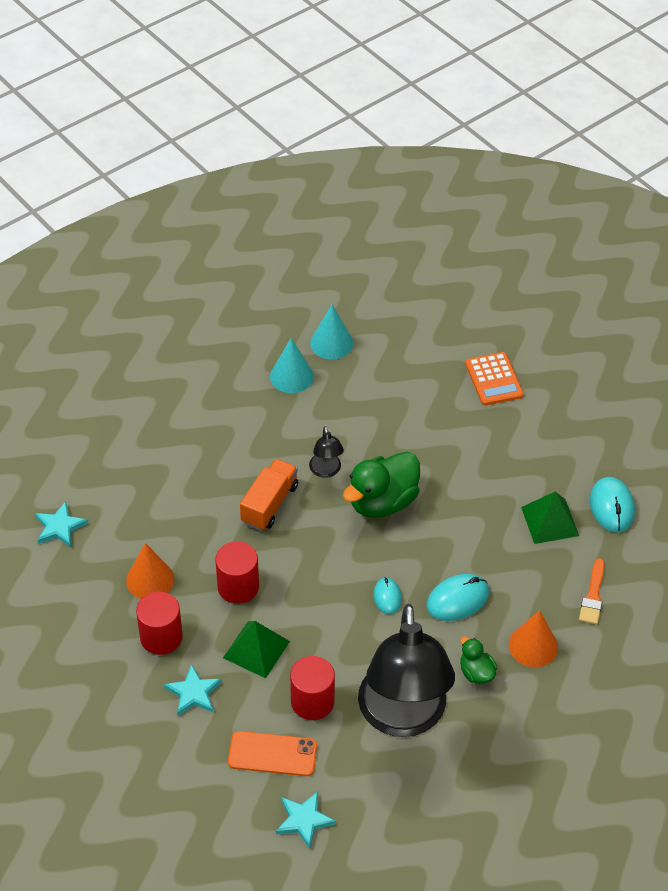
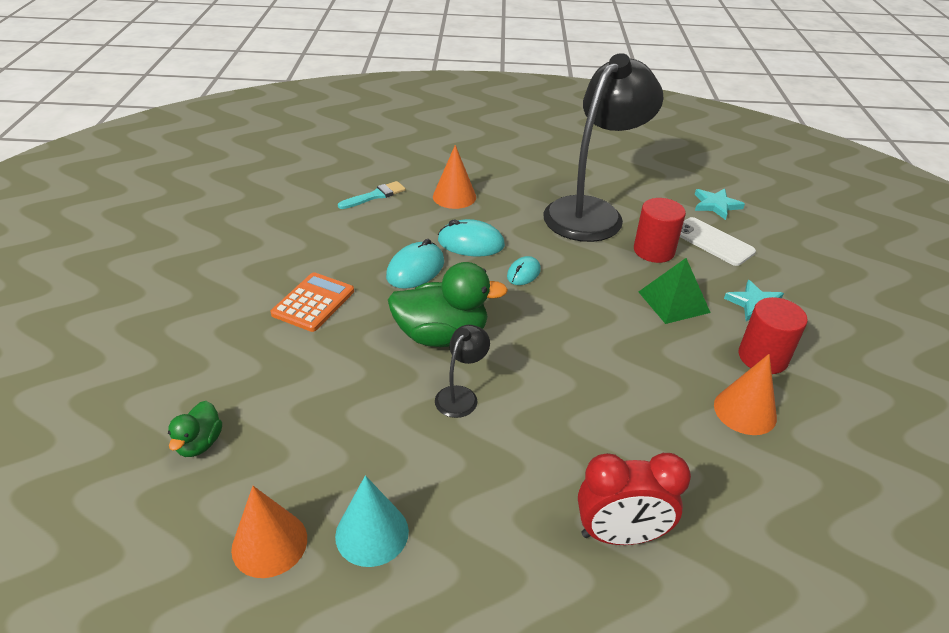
camera: 140 degrees left, 10 degrees down
(60, 527) = (837, 538): turquoise star -> none
(173, 454) = (620, 535): none -> red clock
(238, 587) = (652, 352): red cylinder -> none
(269, 504) = (553, 402): orange truck -> none
(272, 754) = (712, 242): orange phone -> white phone
(331, 343) = (269, 543): turquoise cone -> orange cone
(476, 672) = (512, 205): green duck -> green duck (199, 443)
(493, 379) = (187, 368): orange calculator -> orange calculator (313, 302)
(550, 521) = (332, 244): green pyramid -> none
(593, 596) = (375, 196): orange brush -> turquoise brush
(611, 507) = (276, 227): turquoise mouse -> turquoise mouse (415, 269)

